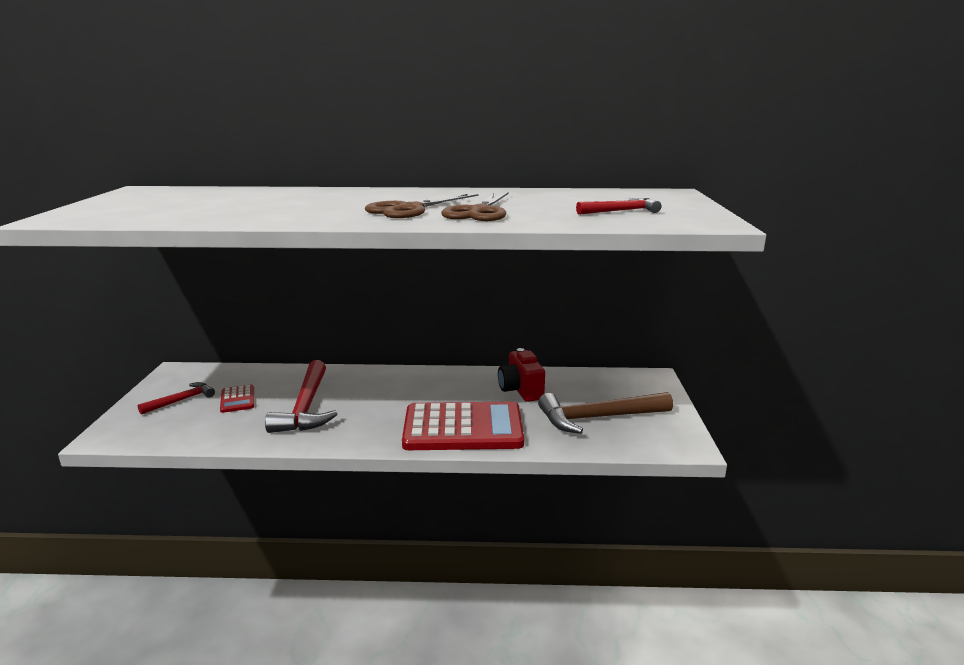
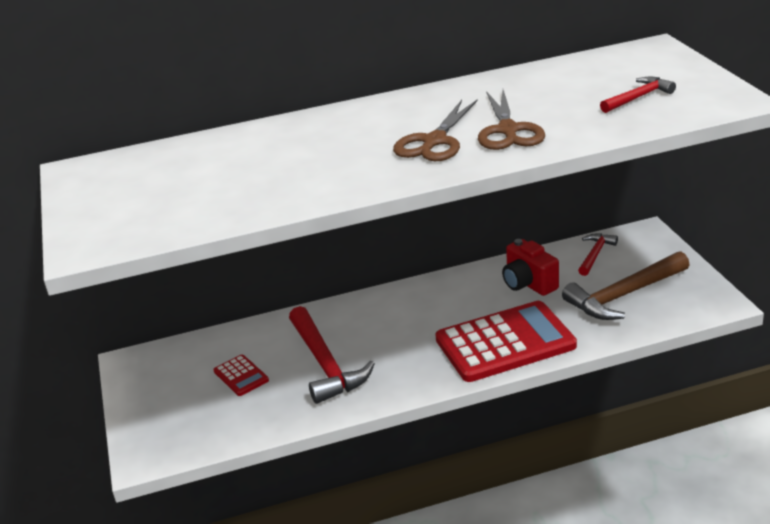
camera: 15 degrees left, 10 degrees up
(181, 400) = (179, 394): red hammer -> red hammer (595, 254)

